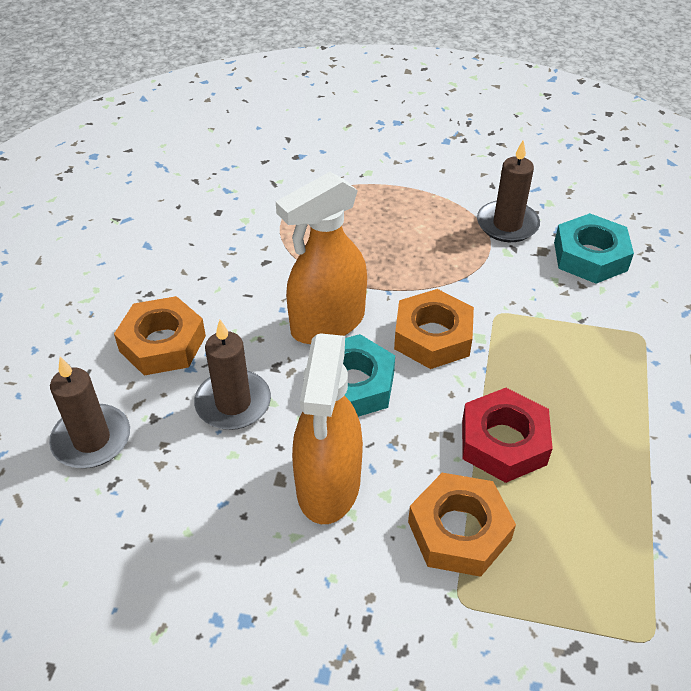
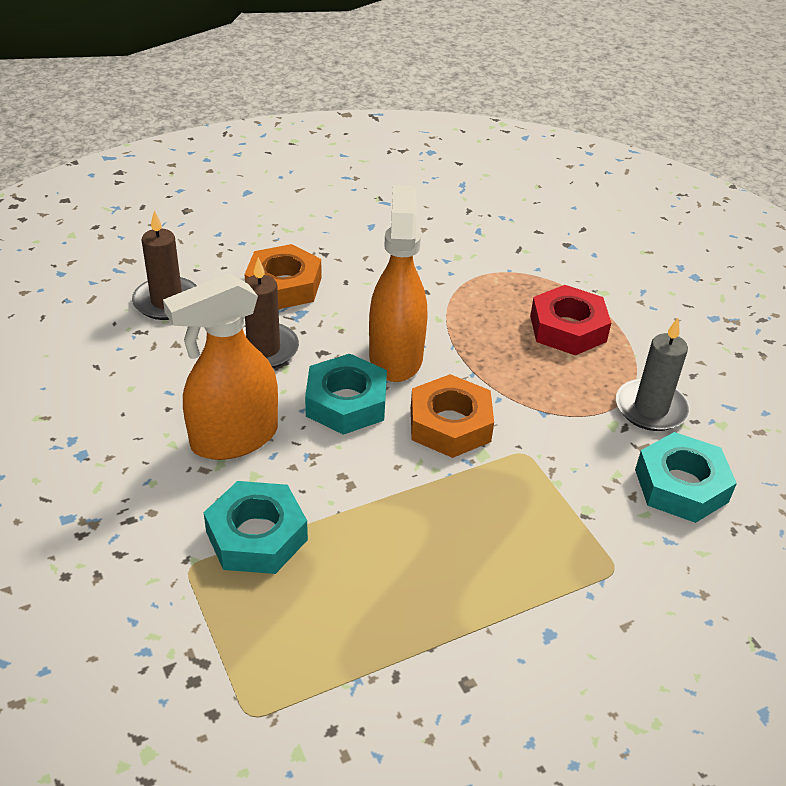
camera: 50 degrees right, 5 degrees down
(327, 323) = (396, 357): orange spray bottle -> orange spray bottle turned 75 degrees clockwise
(459, 531) = (257, 536): orange nut -> turquoise nut
(503, 442) = (376, 523): red nut -> red nut (568, 328)
(507, 224) = (651, 408): brown candle -> grey candle

